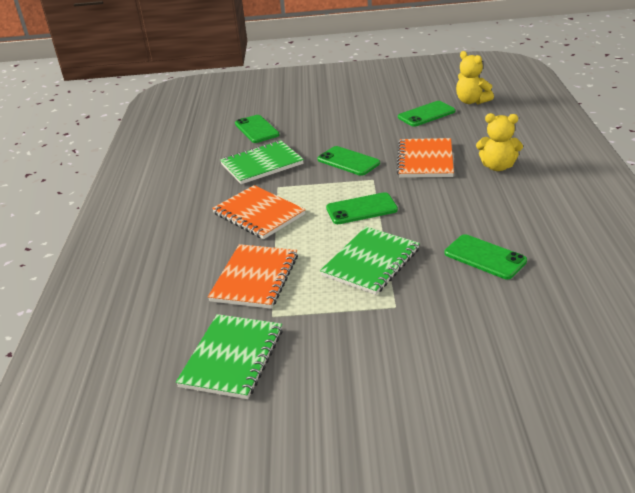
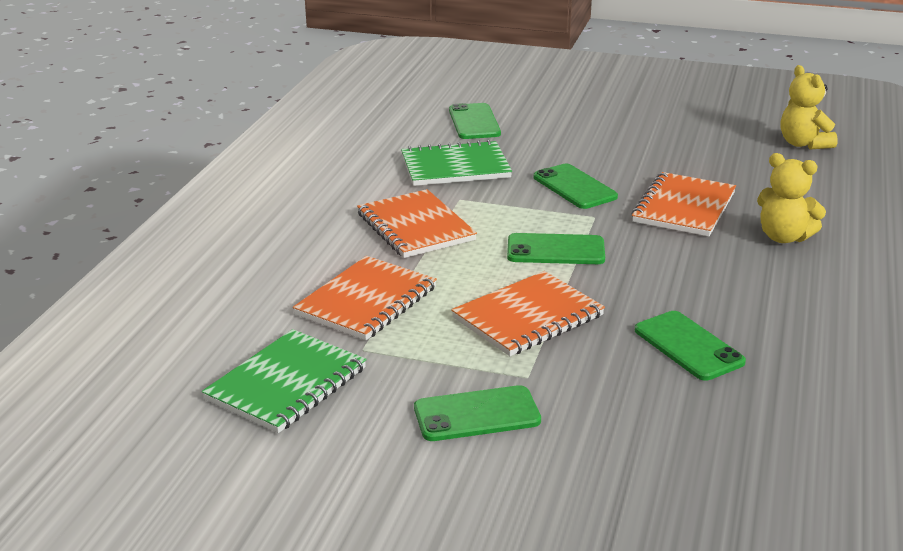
camera: 15 degrees right, 5 degrees down
(371, 262) = (528, 317): green notebook -> orange notebook
(426, 114) = (724, 148): green phone -> green phone (477, 414)

